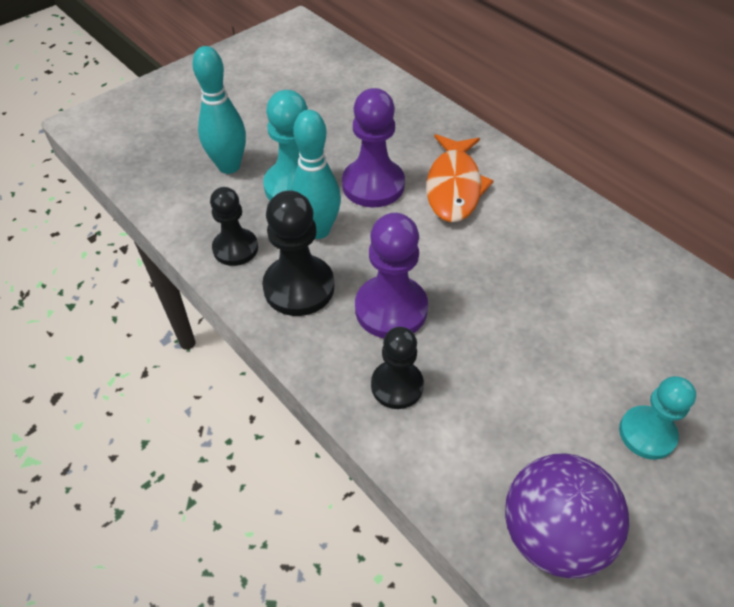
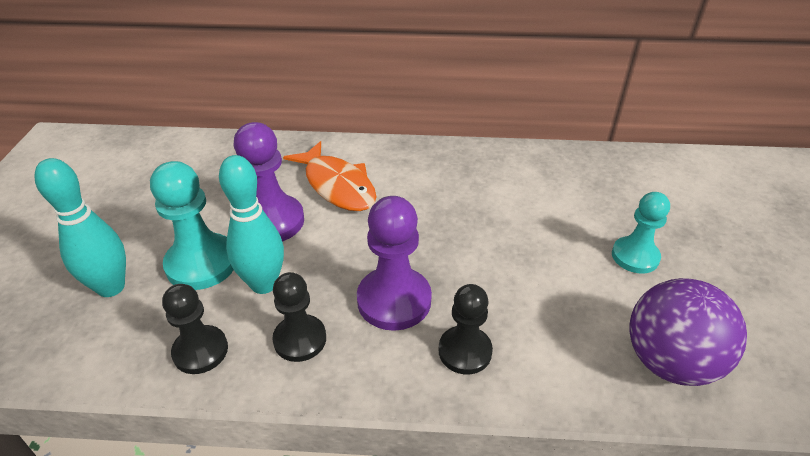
camera: 45 degrees left, 10 degrees down
(299, 287) = (300, 339): black pawn -> black pawn, size x0.66

